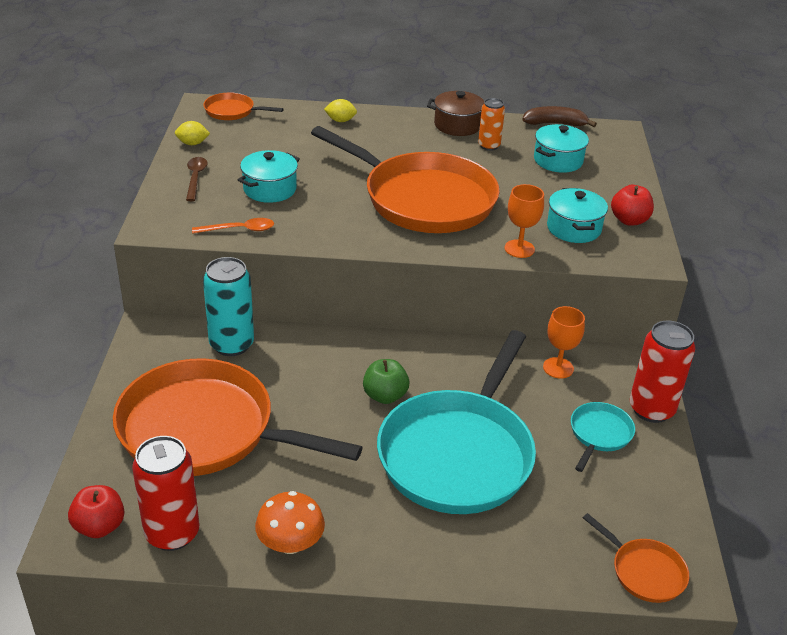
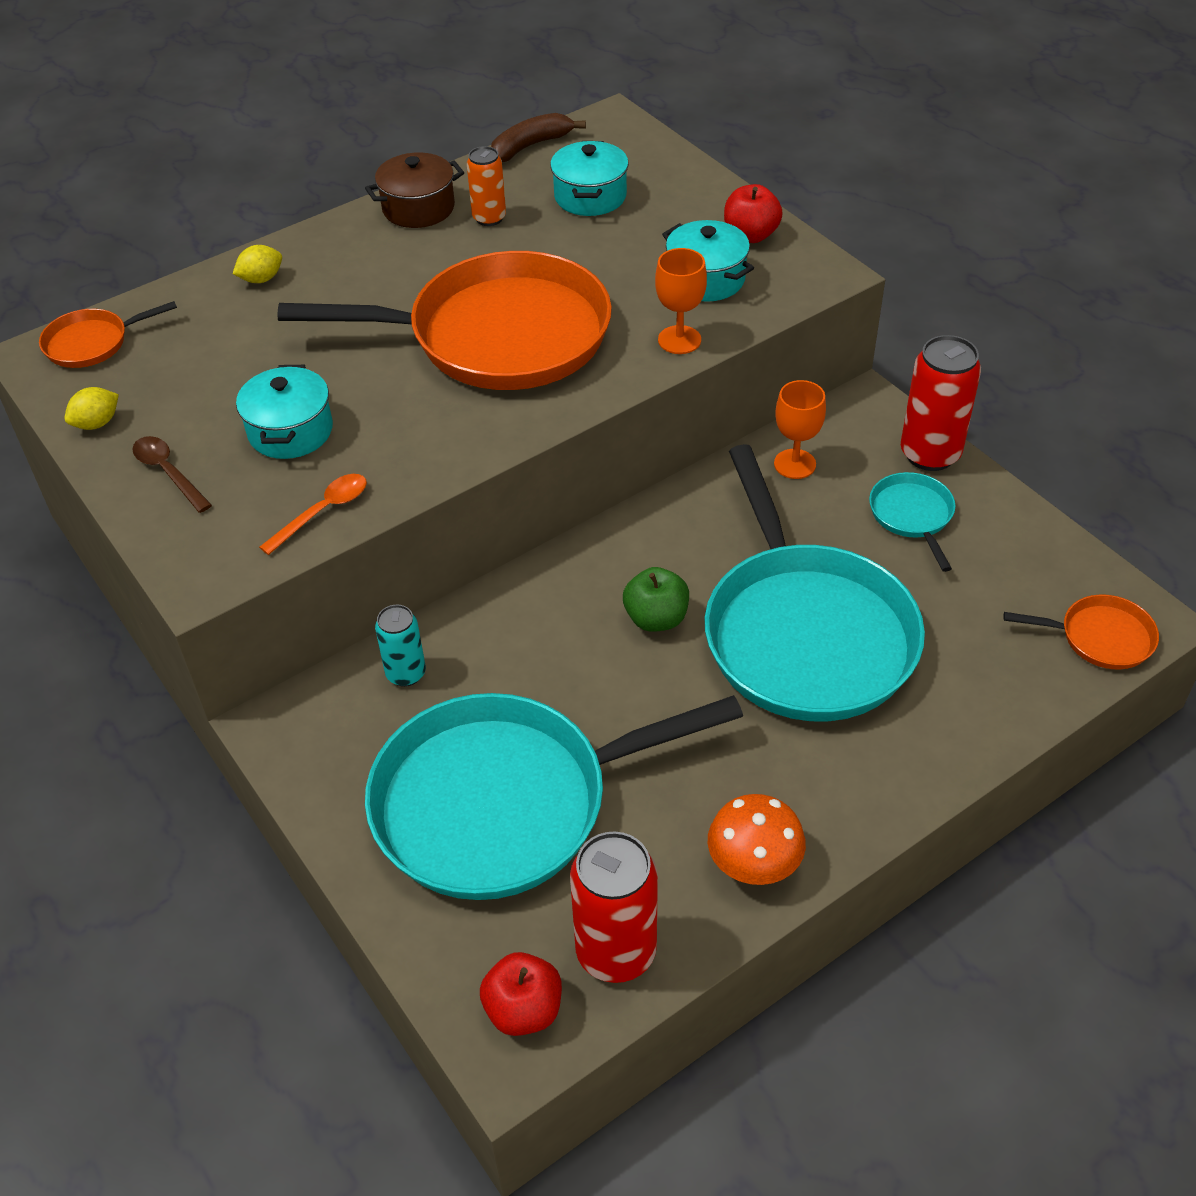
camera: 35 degrees left, 10 degrees up
(205, 430) = (504, 803): orange pan -> turquoise pan
(231, 344) = (406, 673): turquoise can -> turquoise can, size x0.59

